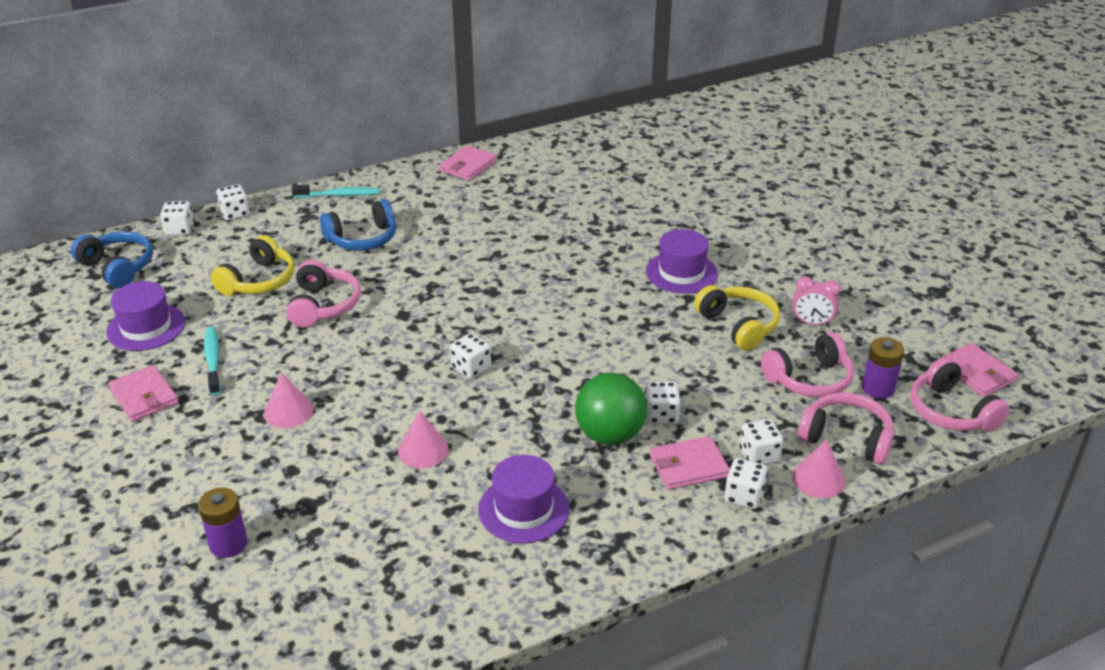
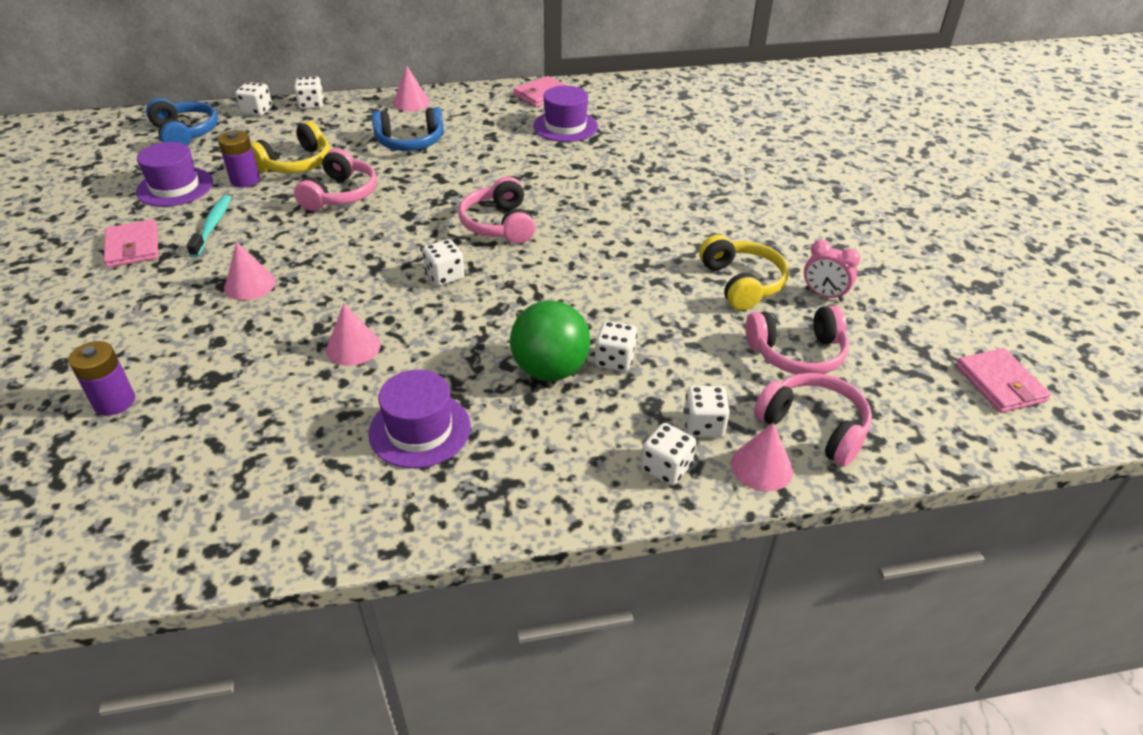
camera: 15 degrees right, 5 degrees up
(339, 195) = (411, 102): turquoise toothbrush -> pink cone
(681, 272) = (704, 221): purple hat -> purple hat (565, 126)
(688, 466) = (619, 421): pink wallet -> none
(878, 388) = (873, 378): purple battery -> purple battery (245, 180)
(950, 411) = (952, 421): pink headphones -> pink headphones (499, 224)

